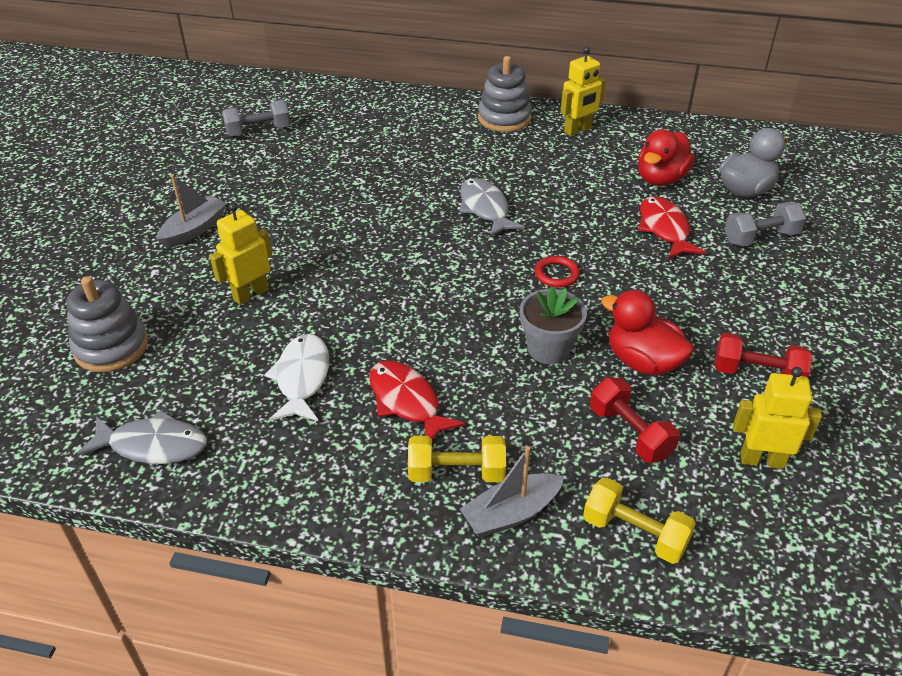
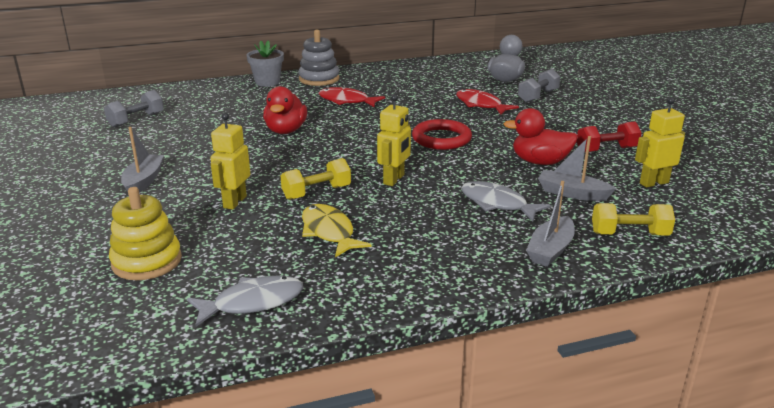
camera: 30 degrees left, 15 degrees down
(111, 347) = (147, 261): grey stacking toy -> yellow stacking toy
(302, 378) = (329, 232): white fish -> yellow fish
(407, 402) = (419, 221): red fish -> red fish (346, 101)
(456, 473) = (493, 243): yellow dumbbell -> yellow dumbbell (316, 192)
(485, 208) = (358, 121): grey fish -> grey fish (497, 204)
(549, 349) = (478, 171): grey flower pot -> grey flower pot (267, 82)
(556, 274) = (441, 139): red ring -> red ring, size x1.79
(577, 130) = (374, 75): yellow robot -> yellow robot (394, 179)
(630, 433) = (572, 193): red dumbbell -> grey boat
(661, 179) = (452, 85): red duck -> red duck (286, 131)

